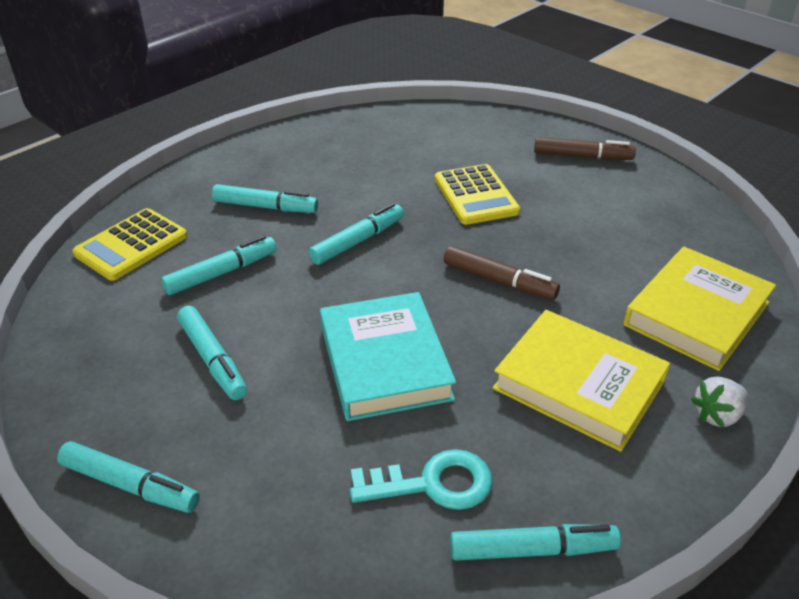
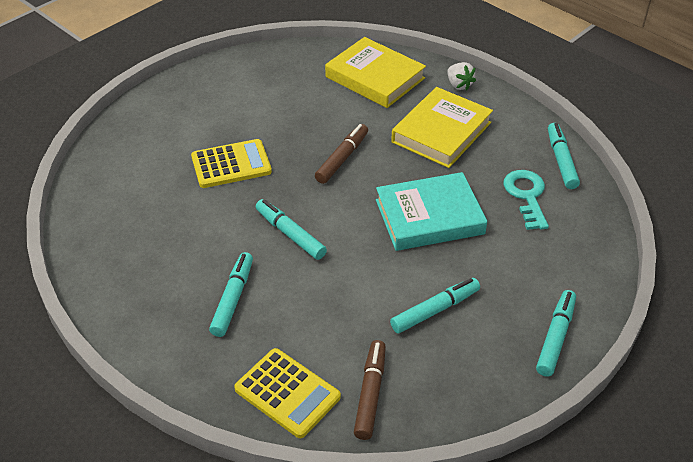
camera: 90 degrees left, 5 degrees up
(221, 273) = (331, 319): turquoise marker -> none
(582, 156) = (181, 102): brown marker -> brown marker (370, 394)

